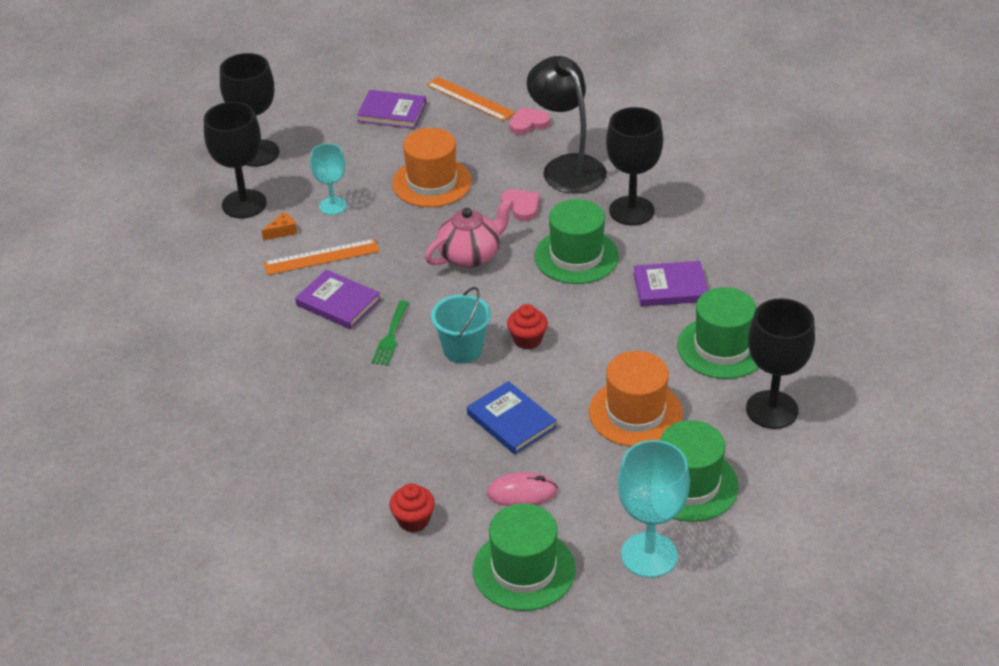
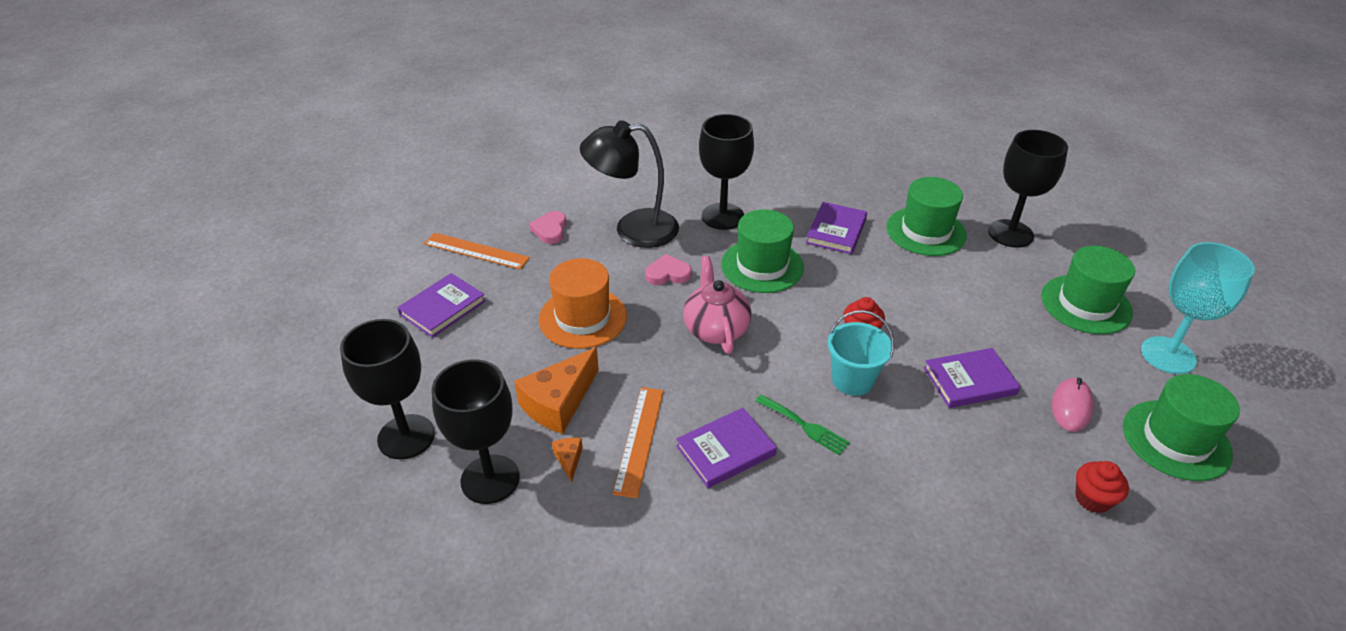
camera: 65 degrees left, 0 degrees up
(333, 206) = (558, 403): turquoise goblet -> orange cheese
(470, 99) = (476, 251): orange ruler -> orange ruler turned 45 degrees clockwise
(511, 421) = (969, 381): blue book -> purple book
(635, 413) = (987, 303): orange hat -> none

